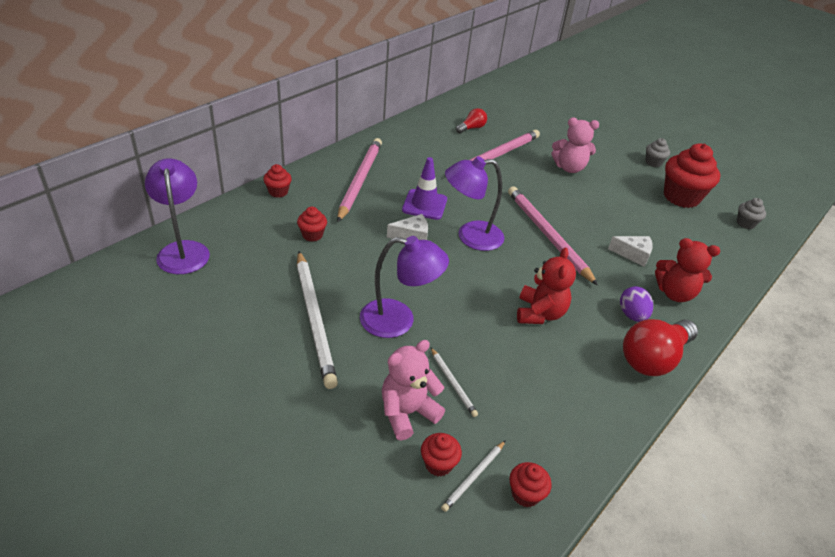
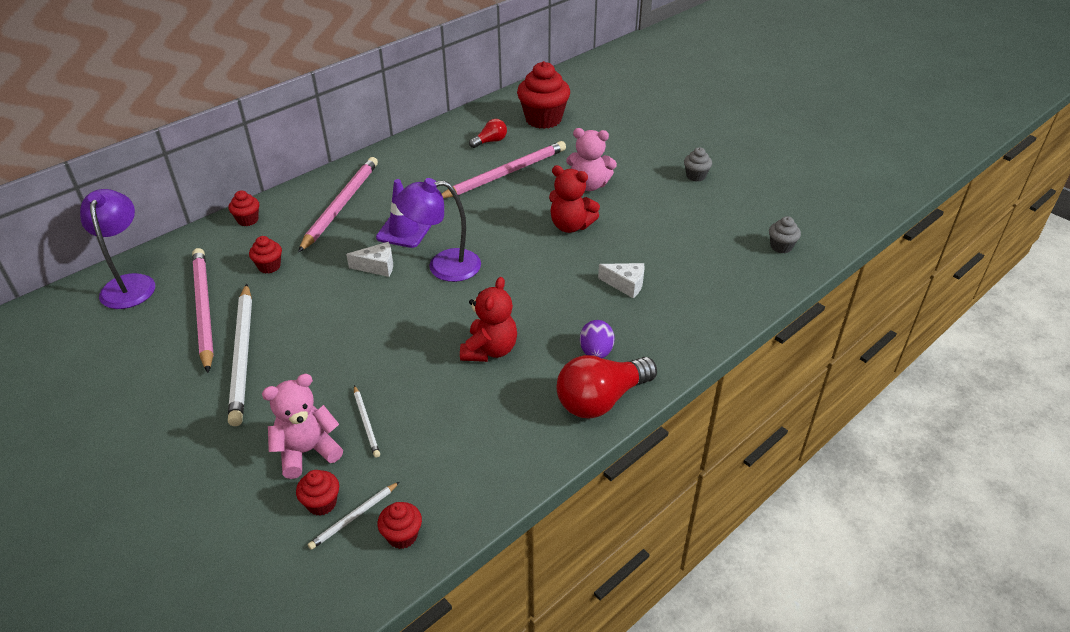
camera: 10 degrees right, 0 degrees up
(398, 320) = (331, 357): purple lamp -> none
(547, 235) = (532, 264): pink pencil -> pink pencil (203, 309)
(675, 293) = (657, 328): red teddy bear -> red teddy bear (571, 226)
(681, 197) = (713, 217): red cupcake -> red cupcake (543, 119)

